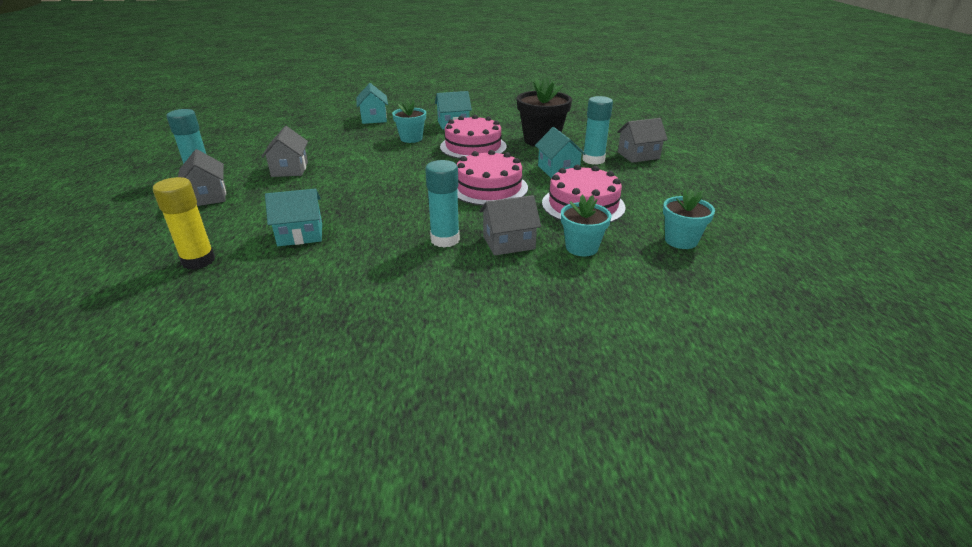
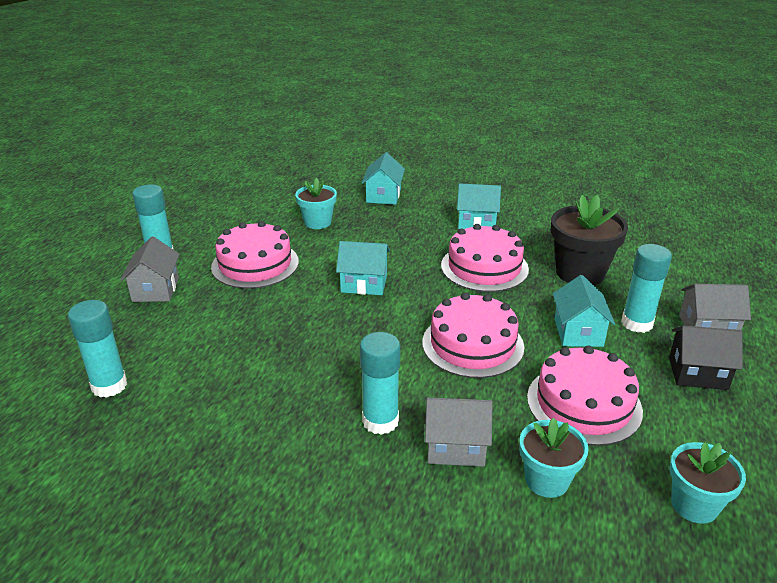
camera: 20 degrees right, 0 degrees up
(198, 261) = (109, 386): yellow glue stick -> turquoise glue stick
(289, 169) = (255, 264): grey house -> pink cake
(300, 234) = (224, 371): turquoise house -> turquoise house (364, 283)
(411, 138) = (413, 239): turquoise flower pot -> turquoise flower pot (317, 222)
(645, 178) = (697, 373): none -> black house

